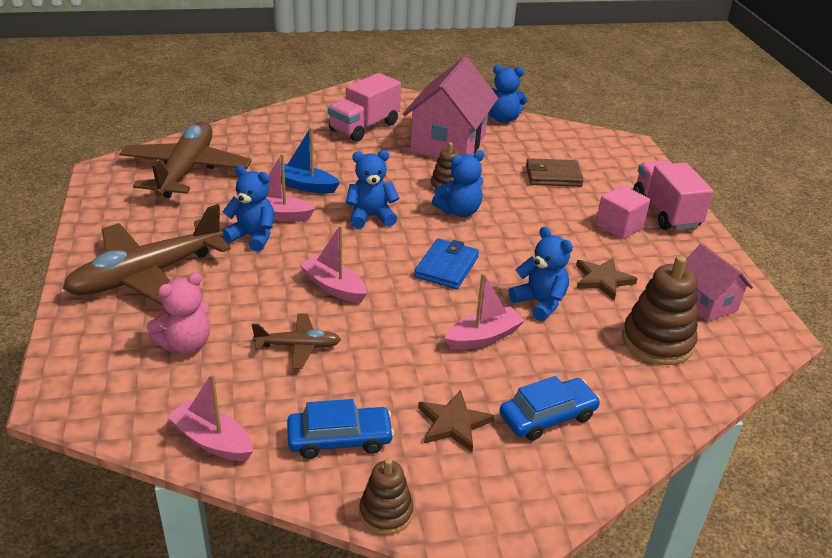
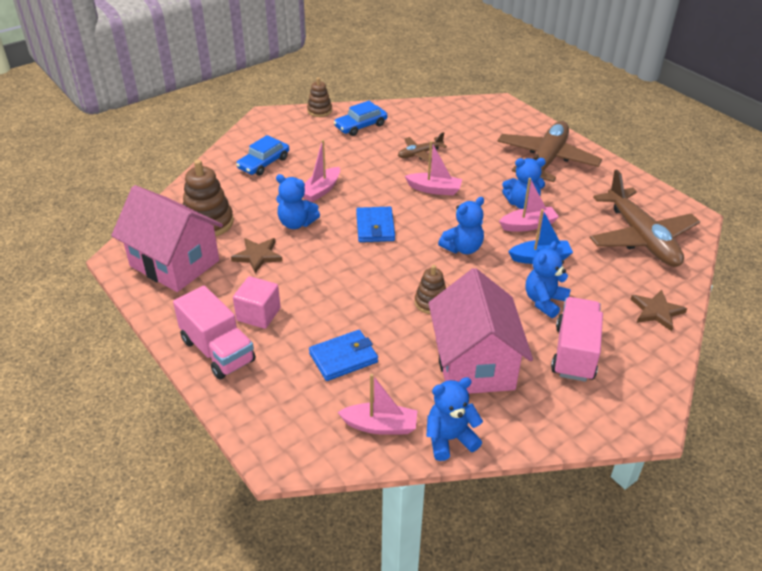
camera: 155 degrees right, 5 degrees up
(185, 344) = (477, 137): pink teddy bear -> none
(212, 440) = (416, 110): pink boat -> pink boat (380, 426)
(453, 423) = (311, 146): brown star -> brown star (656, 311)
(459, 211) = (401, 279): blue teddy bear -> blue teddy bear (544, 301)
(553, 176) = (343, 358): brown wallet -> blue wallet
(706, 303) = (175, 263): pink house -> pink house, size x1.78

